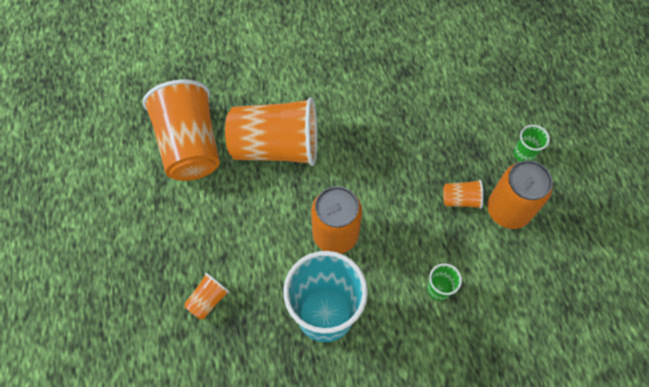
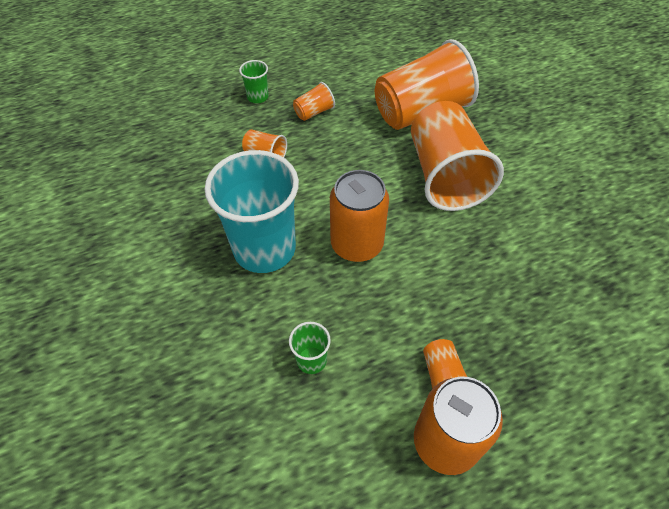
camera: 80 degrees right, 10 degrees down
(159, 243) = (314, 112): none -> orange cup
(524, 153) = (548, 461): green cup -> green cup (258, 97)

